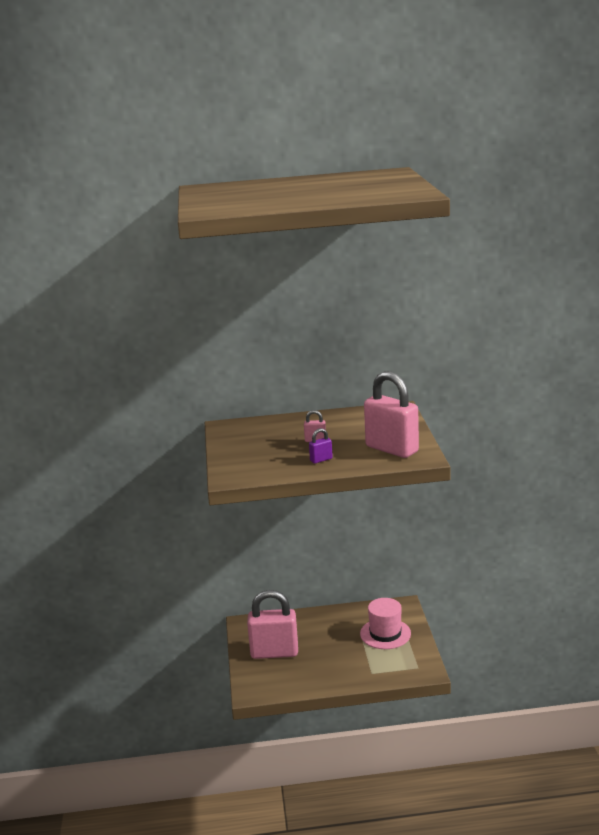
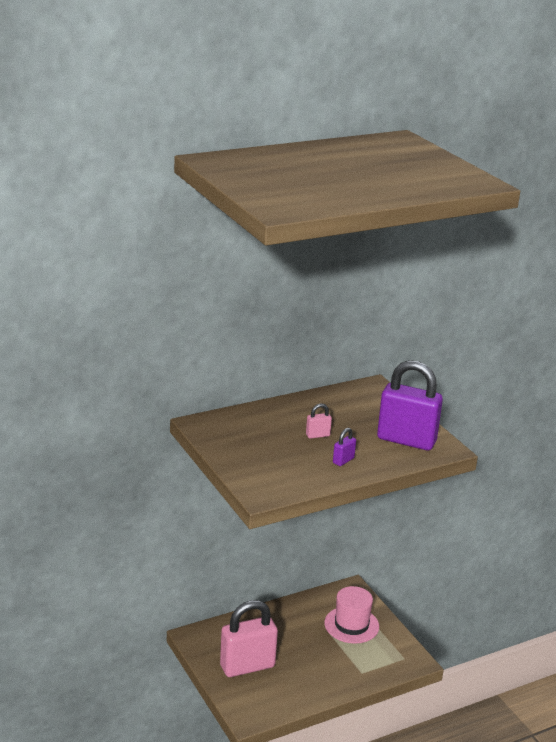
camera: 25 degrees left, 5 degrees up
(392, 449) = (406, 440): pink padlock -> purple padlock

